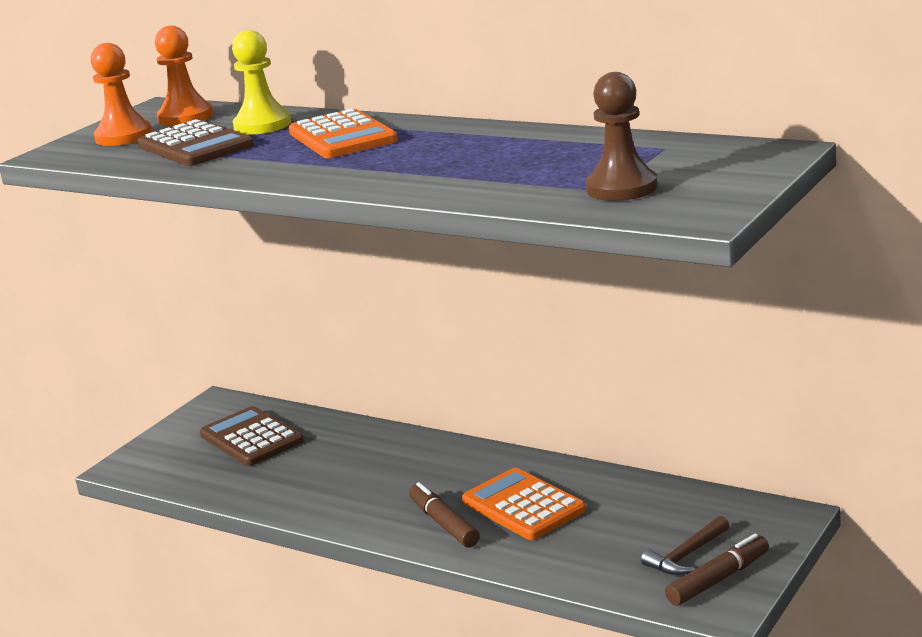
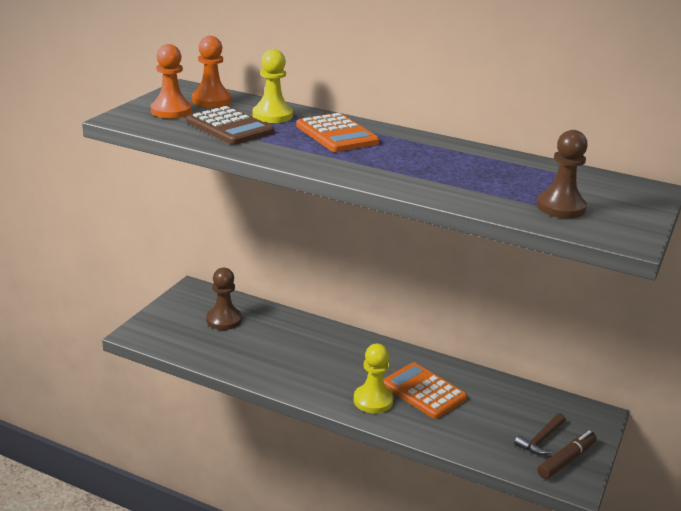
camera: 10 degrees left, 5 degrees up
(251, 438) = (224, 320): brown calculator -> brown pawn
(444, 523) = (373, 400): brown marker -> yellow pawn

